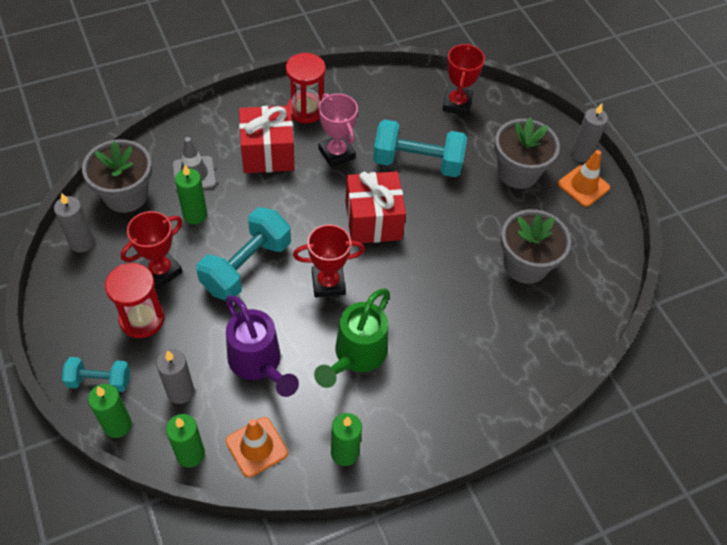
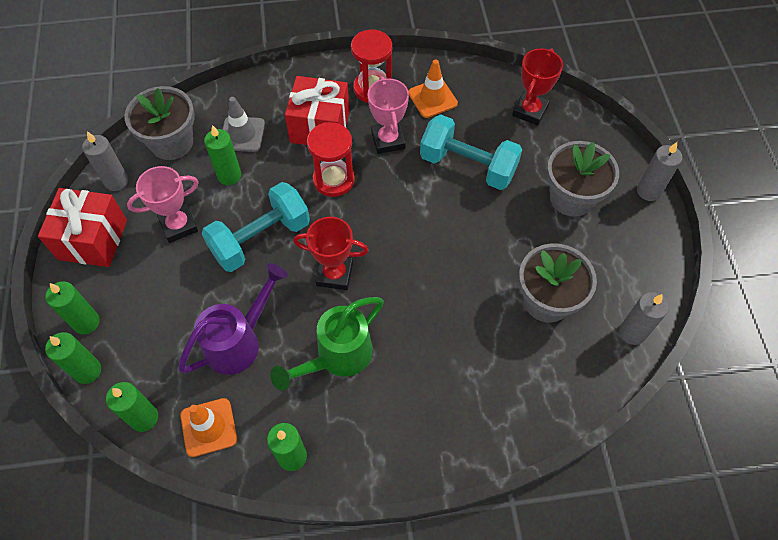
camera: 20 degrees right, 5 degrees up
(99, 381) = (86, 322): turquoise dumbbell -> green candle
(142, 319) = (145, 269): red hourglass -> red hourglass (333, 180)
(161, 271) = (179, 225): red trophy -> pink trophy
(180, 391) = (156, 352): grey candle -> grey candle (632, 332)
(258, 363) = (239, 341): purple watering can -> purple watering can turned 120 degrees counterclockwise
(373, 221) = (401, 218): red gift -> red gift (93, 239)
(583, 186) = (639, 227): orange traffic cone -> orange traffic cone (432, 98)

